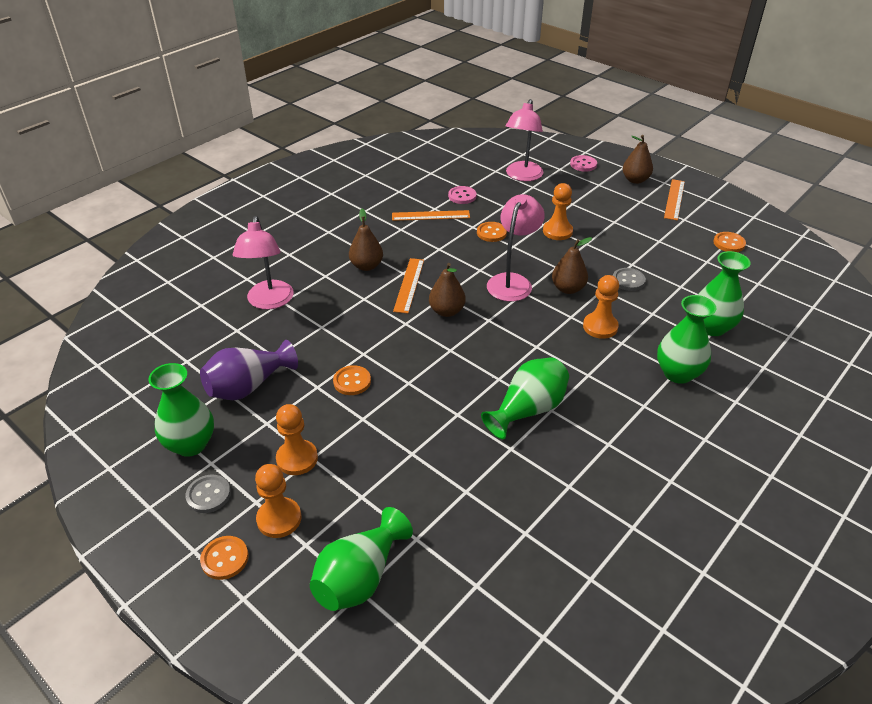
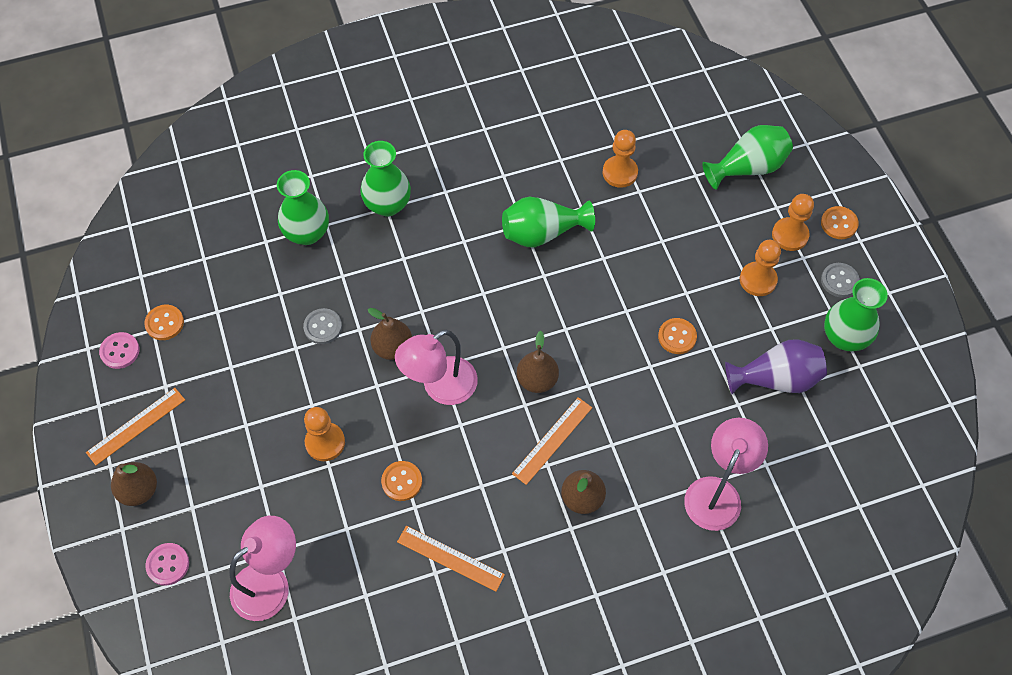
camera: 150 degrees left, 20 degrees up
(462, 196) = (382, 580): pink button -> pink button (120, 351)
(600, 327) = (406, 285): orange pawn -> orange pawn (620, 172)

